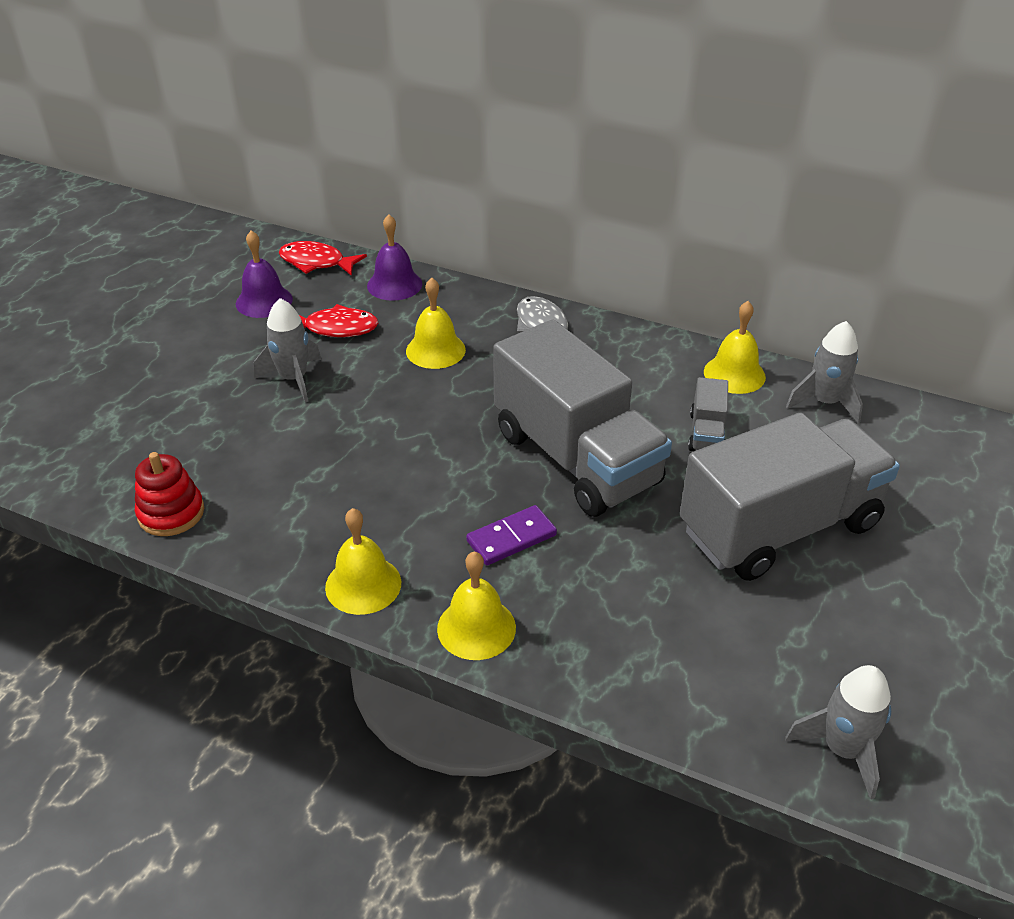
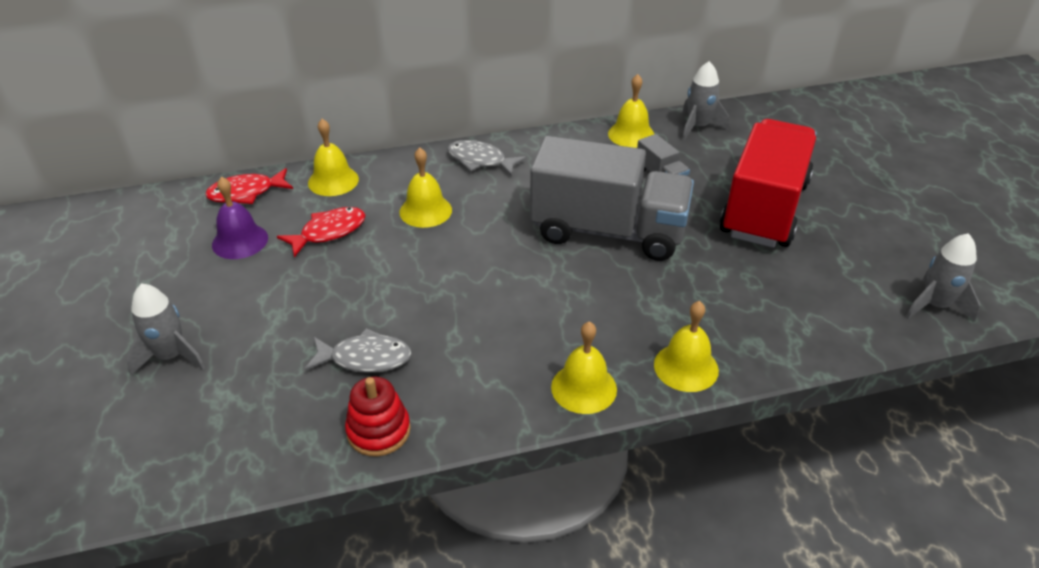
camera: 40 degrees left, 0 degrees up
(233, 450) = (365, 358): none -> grey fish
(294, 379) = (344, 284): grey rocket -> grey rocket (171, 356)
(394, 284) = (333, 181): purple bell -> yellow bell
(511, 538) = (634, 301): purple domino -> none
(779, 528) = (764, 209): grey truck -> red truck

